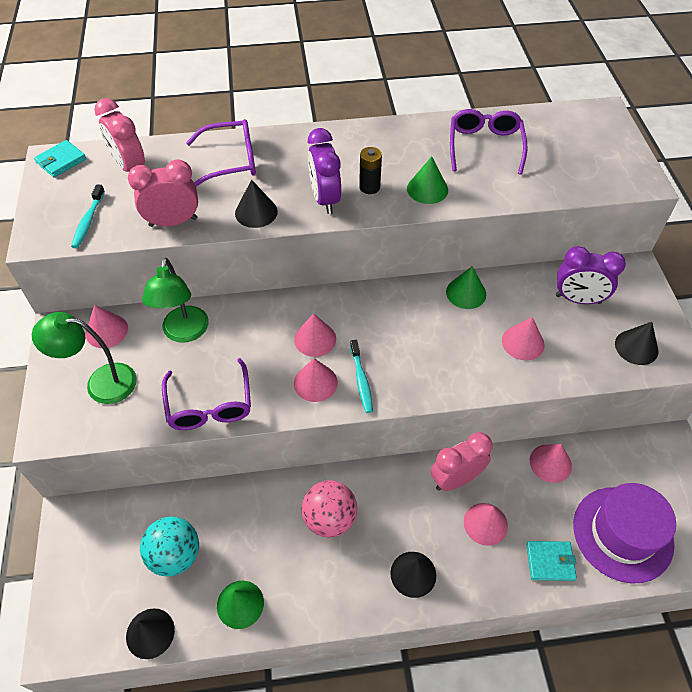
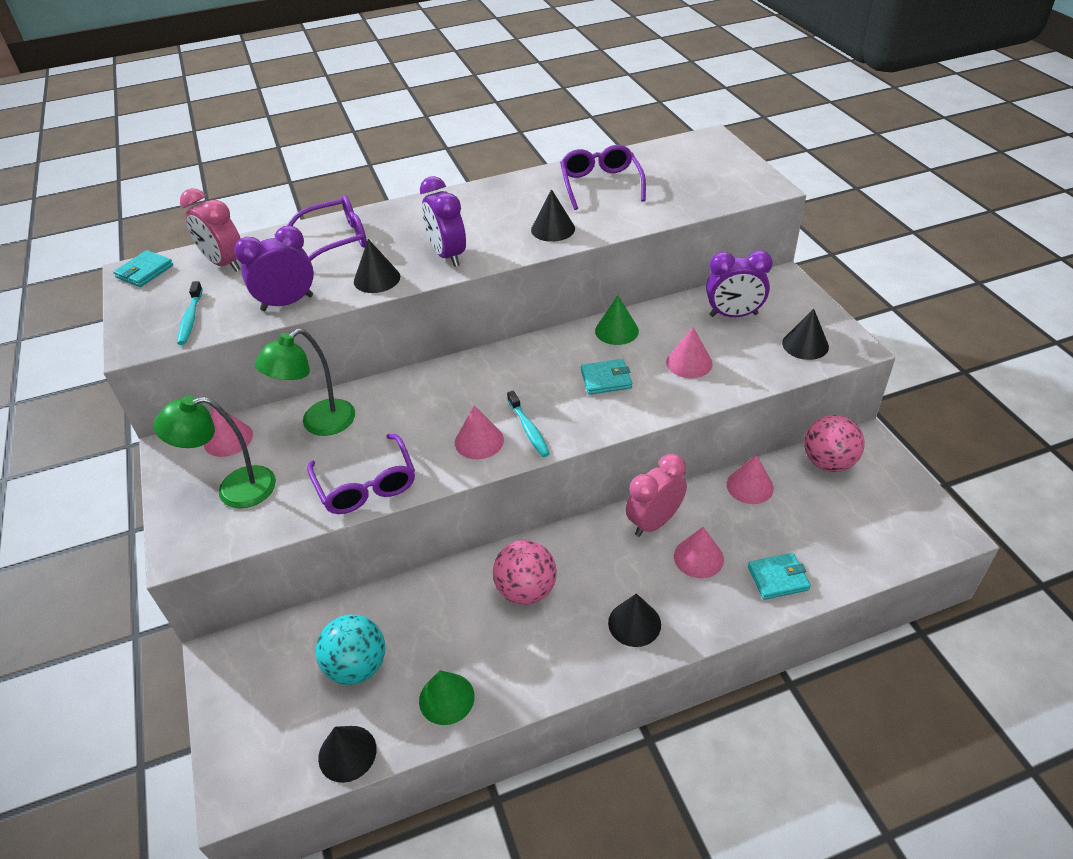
camera: 10 degrees left, 10 degrees down
(173, 222) = (287, 303): pink clock -> purple clock
(184, 333) = (319, 424): green lamp -> green lamp turned 60 degrees clockwise
(315, 339) = (467, 401): pink cone -> none
(369, 187) = (492, 237): black battery -> none
(427, 189) = (553, 229): green cone -> black cone
(443, 343) = (606, 379): none -> turquoise wallet
(622, 534) = (845, 535): purple hat -> none
(628, 456) = (828, 462): none -> pink ball

